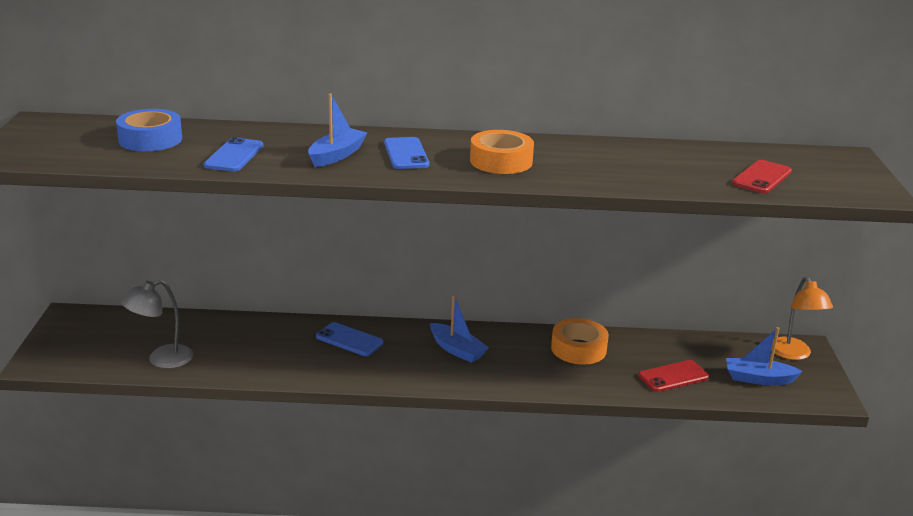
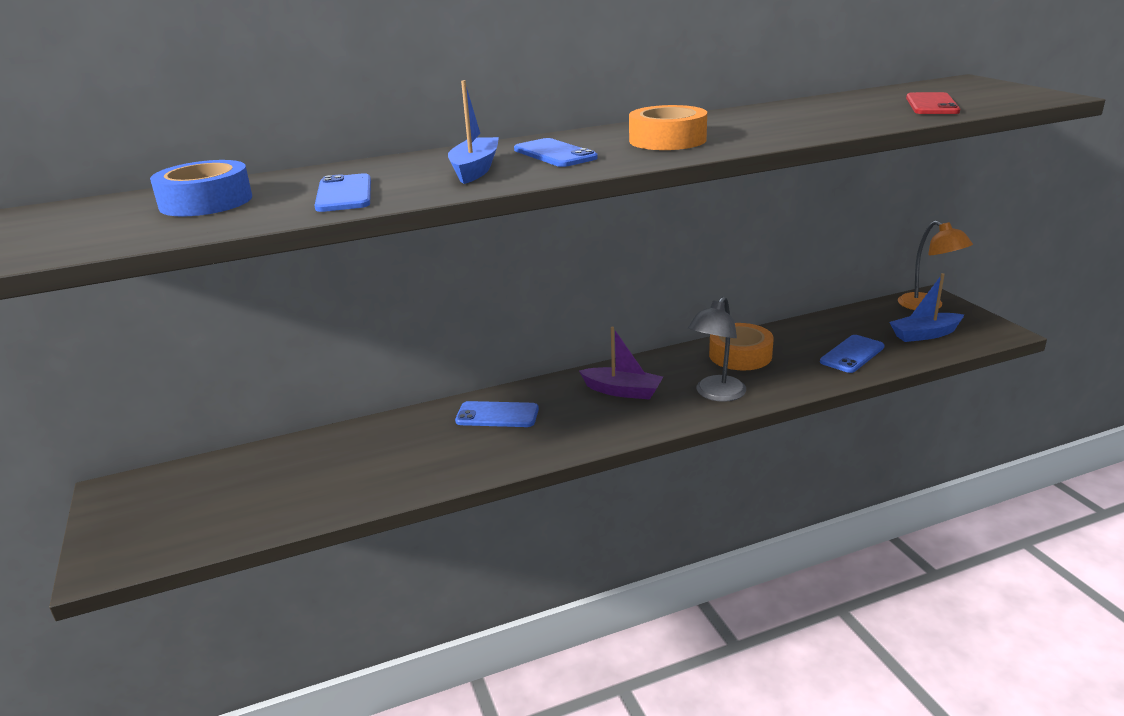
camera: 20 degrees left, 0 degrees up
(161, 360) = (282, 506): grey lamp -> grey lamp (716, 394)
(457, 350) = (622, 391): blue boat -> purple boat
(673, 376) = (852, 354): red phone -> blue phone

